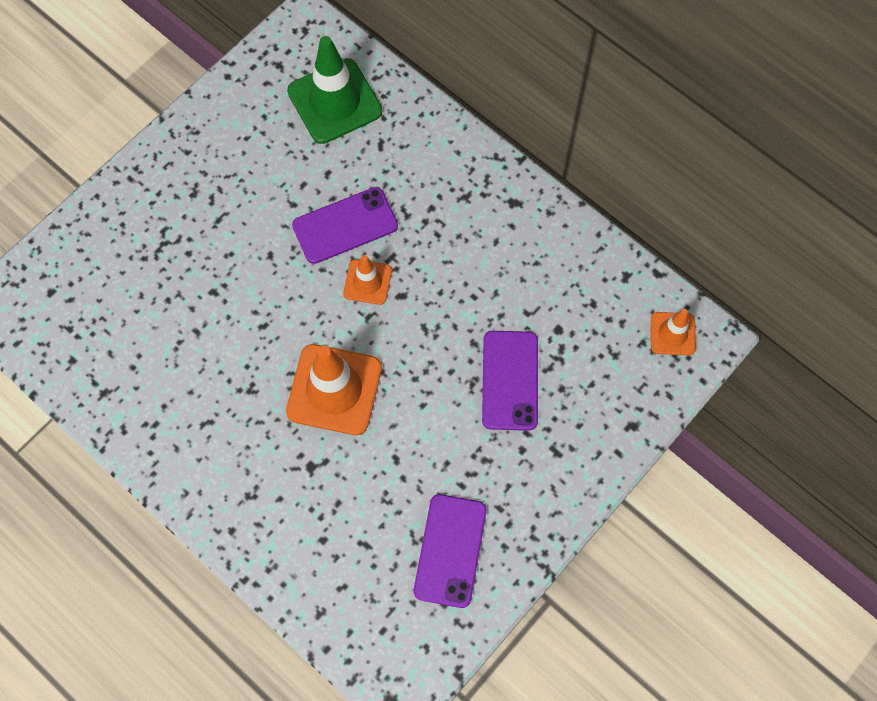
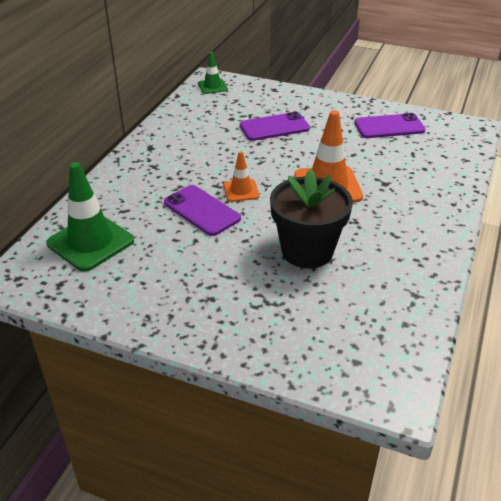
camera: 110 degrees left, 30 degrees down
(222, 313) = (307, 251): none -> black flower pot
(672, 334) = (212, 86): orange traffic cone -> green traffic cone

